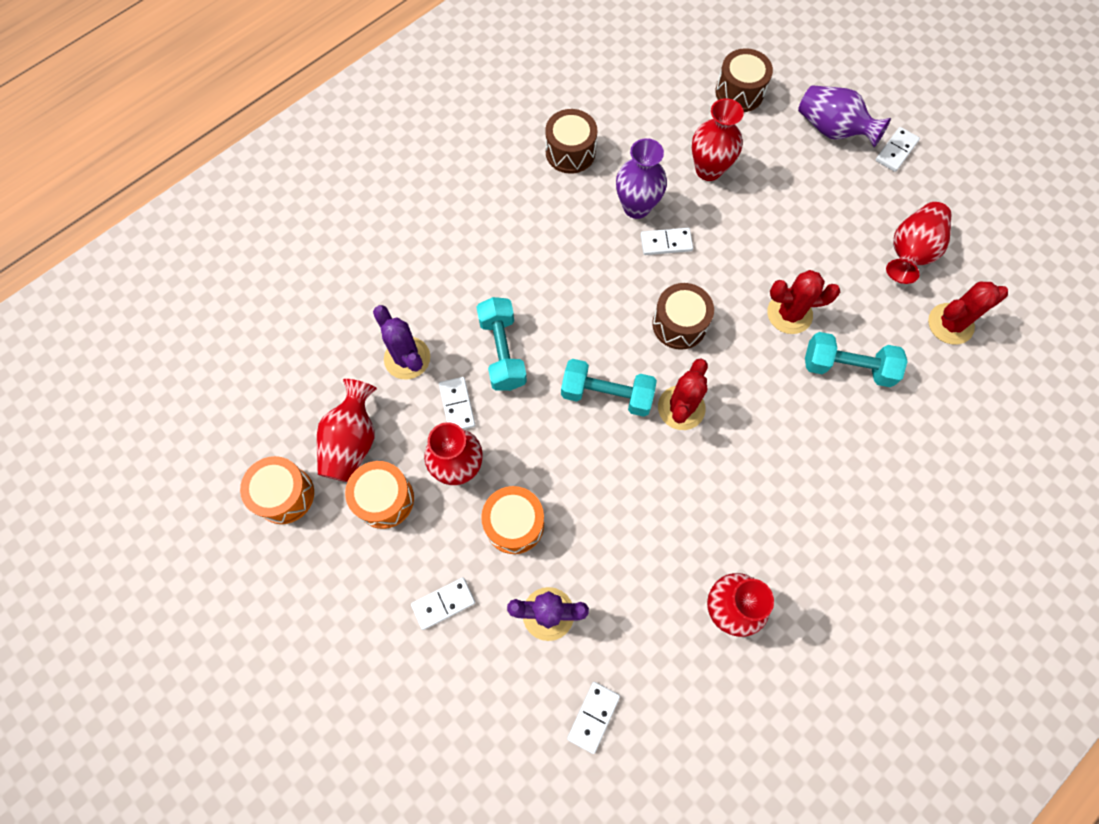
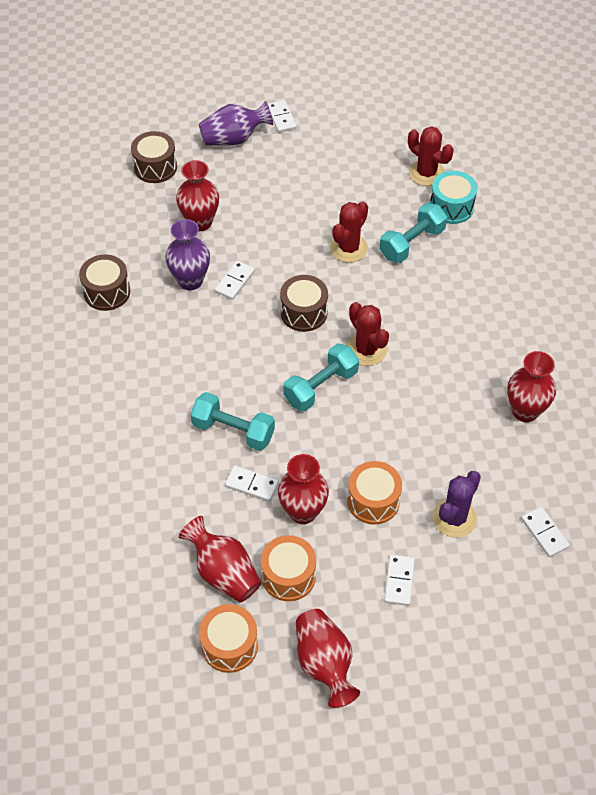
camera: 55 degrees left, 15 degrees down
(407, 358) = (185, 496): purple cactus -> none
(909, 252) = (360, 160): red vase -> red vase (324, 664)
(928, 375) = (451, 207): none -> turquoise drum
(950, 324) = (426, 173): red cactus -> red cactus turned 60 degrees counterclockwise

